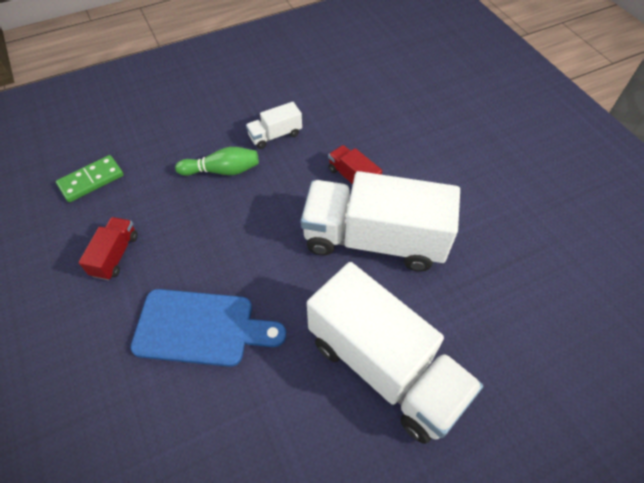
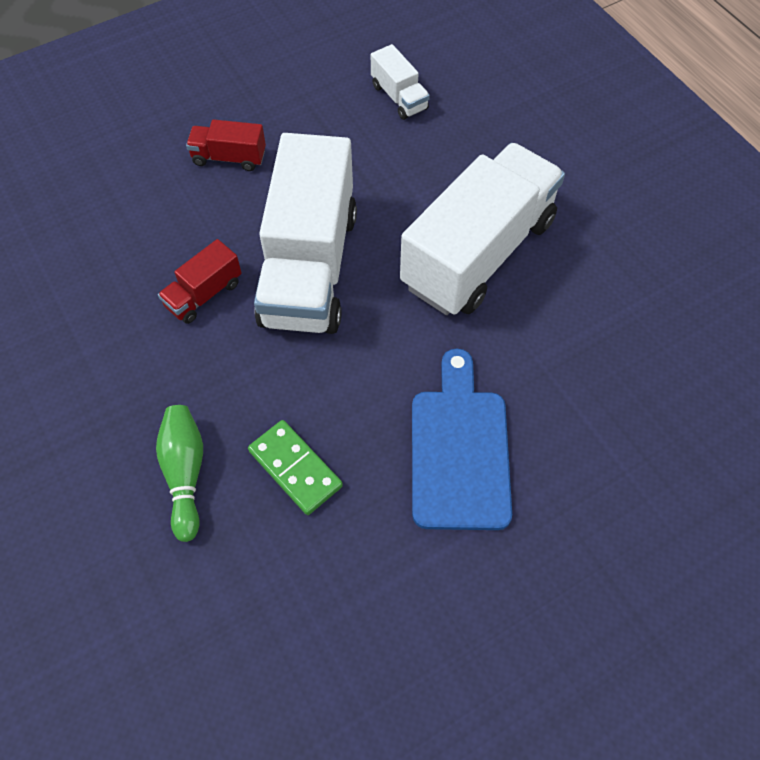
camera: 95 degrees left, 5 degrees up
(91, 180) = (203, 694): green domino -> green domino (295, 468)
(115, 255) = (358, 598): red truck -> red truck (229, 157)
(275, 135) = (109, 406): white truck -> white truck (399, 97)

